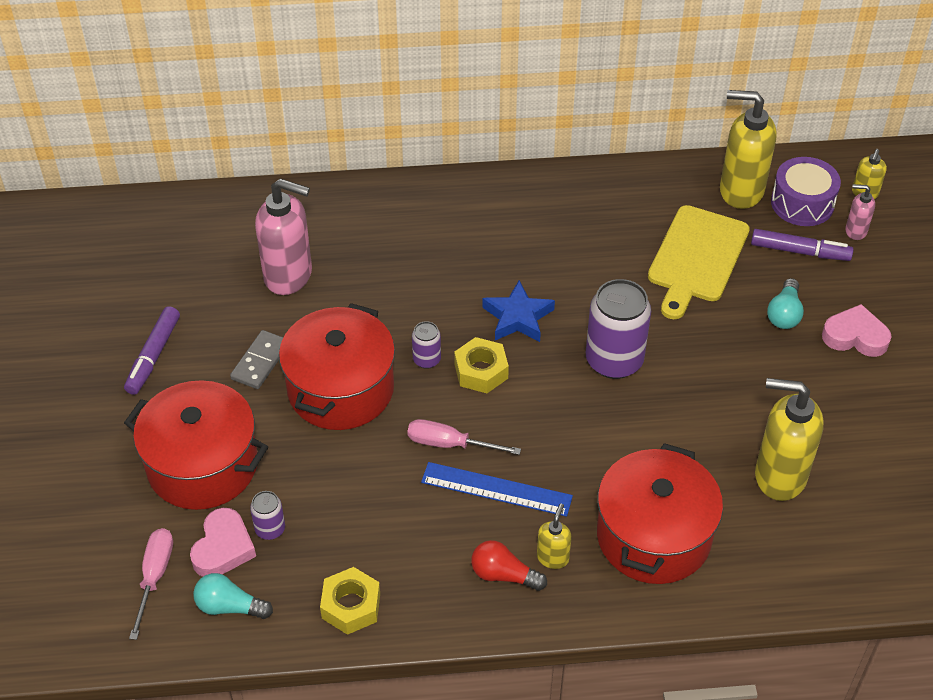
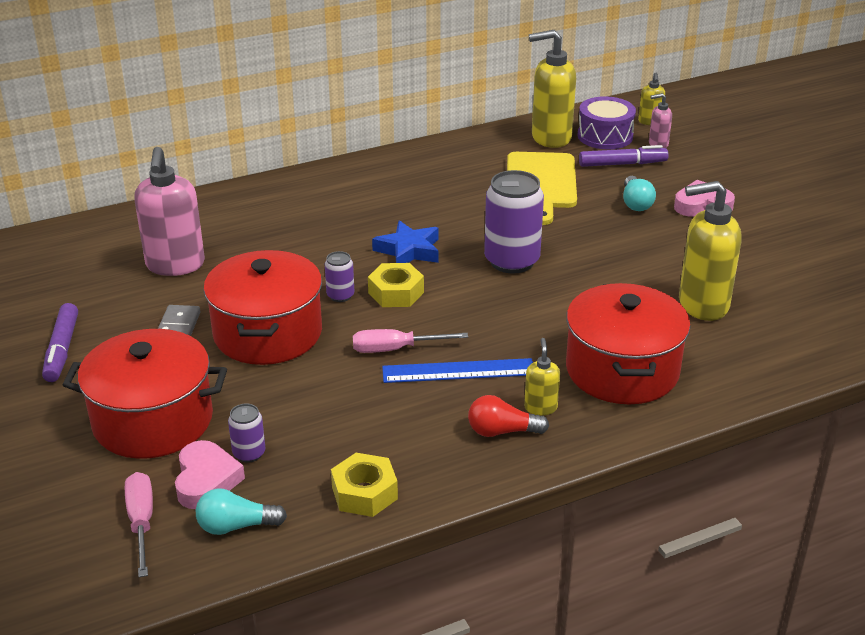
camera: 20 degrees left, 15 degrees down
(289, 275) = (175, 265): pink soap dispenser -> pink soap dispenser turned 90 degrees clockwise

